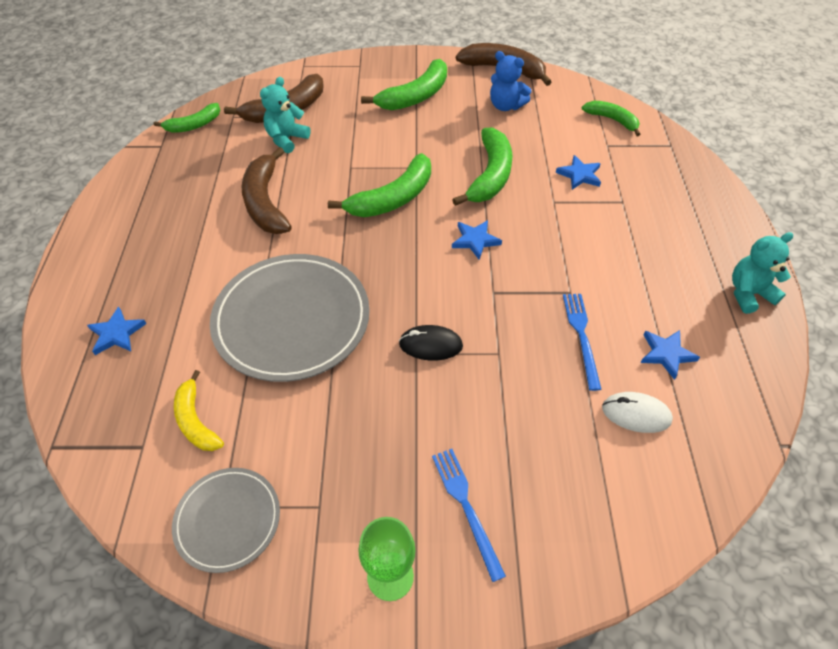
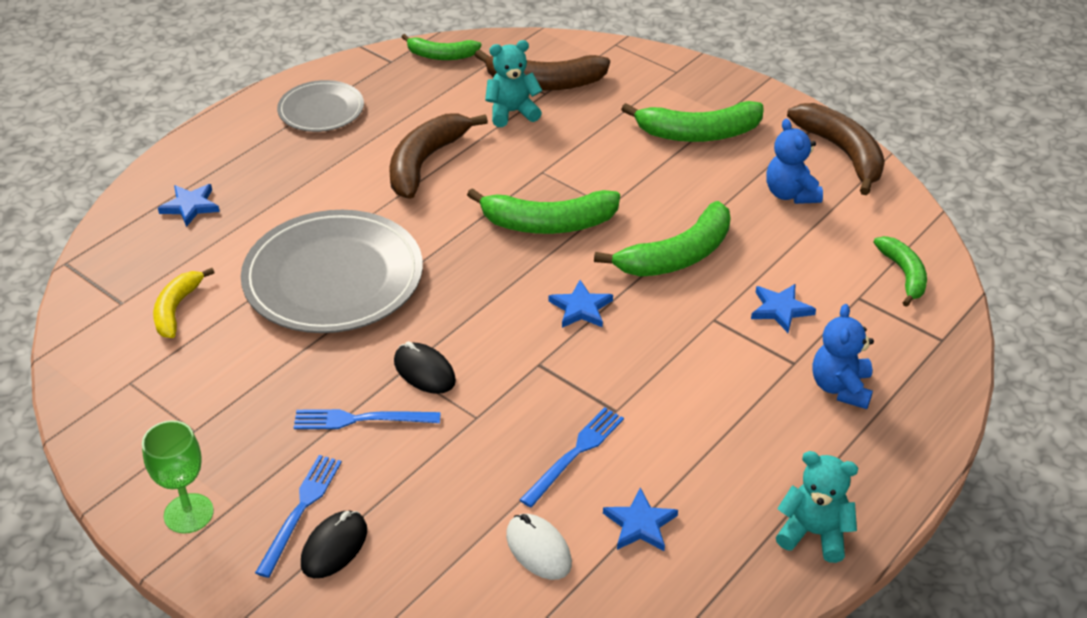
camera: 40 degrees right, 10 degrees down
(228, 520) = (123, 394): grey plate -> grey plate (321, 110)
(429, 408) = (361, 419): none -> blue fork
(519, 515) = (334, 547): none -> black mouse
(660, 201) = (840, 387): none -> blue teddy bear

